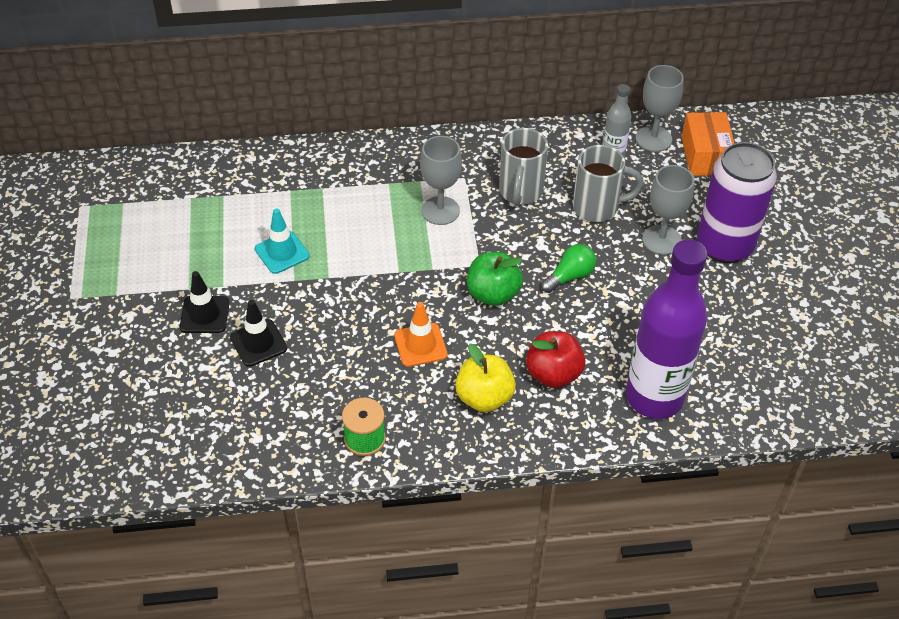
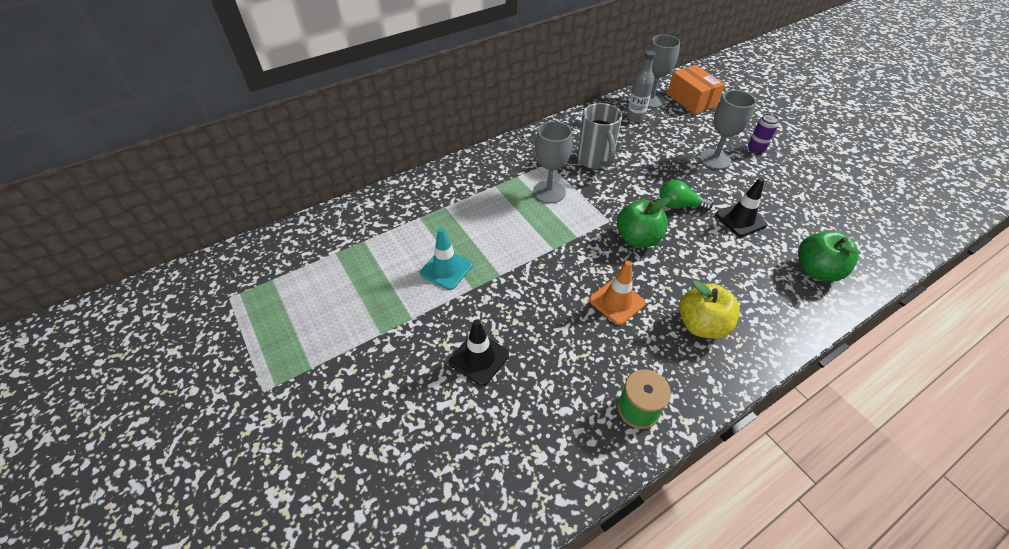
camera: 25 degrees left, 0 degrees up
(205, 315) = (411, 352): black traffic cone -> black traffic cone (740, 220)
(553, 374) = (733, 282): red apple -> none
(570, 276) = (679, 205): green light bulb -> green light bulb turned 105 degrees counterclockwise
(597, 207) = (655, 153): grey mug -> none
(654, 397) = (816, 270): purple bottle -> green apple
(724, 245) = (756, 149): purple can -> purple can, size x0.40

